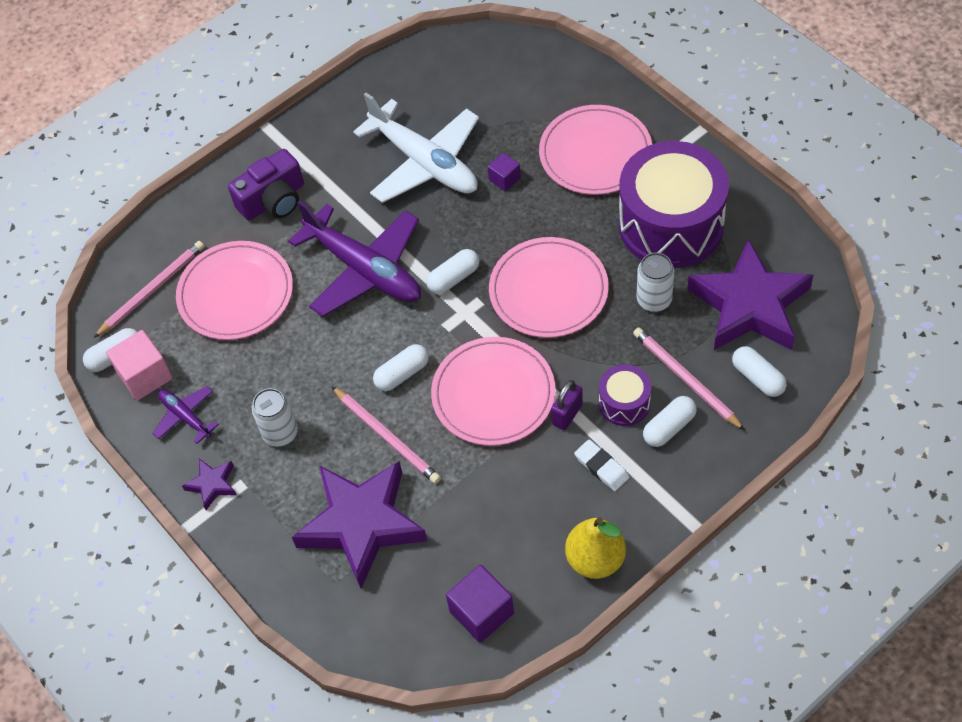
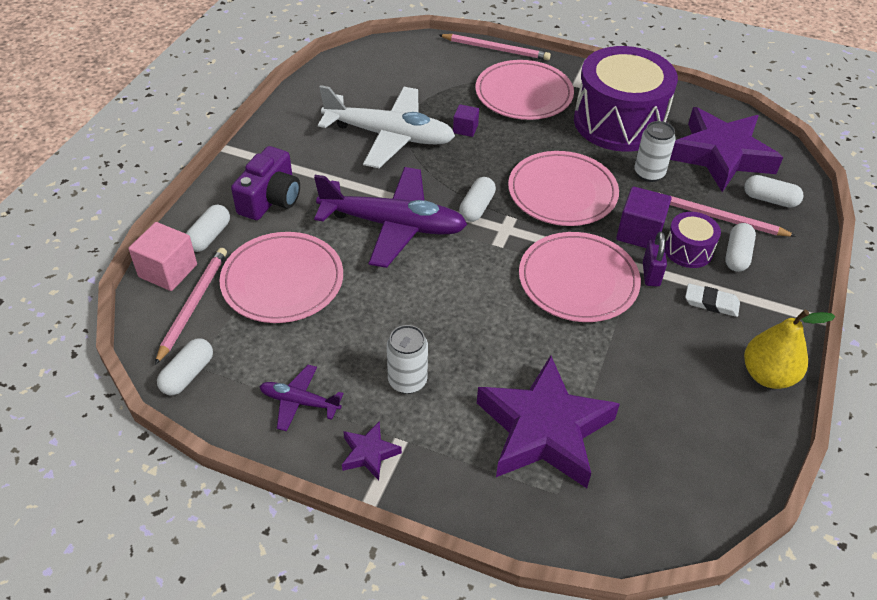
camera: 35 degrees left, 10 degrees down
(145, 376) = (232, 381): pink cube -> pink cube (168, 271)
(386, 436) = (511, 347): pink pencil -> pink pencil (495, 49)
(402, 374) = (487, 292): white capsule -> white capsule (209, 236)
(481, 612) = (712, 460): purple cube -> purple cube (639, 232)

